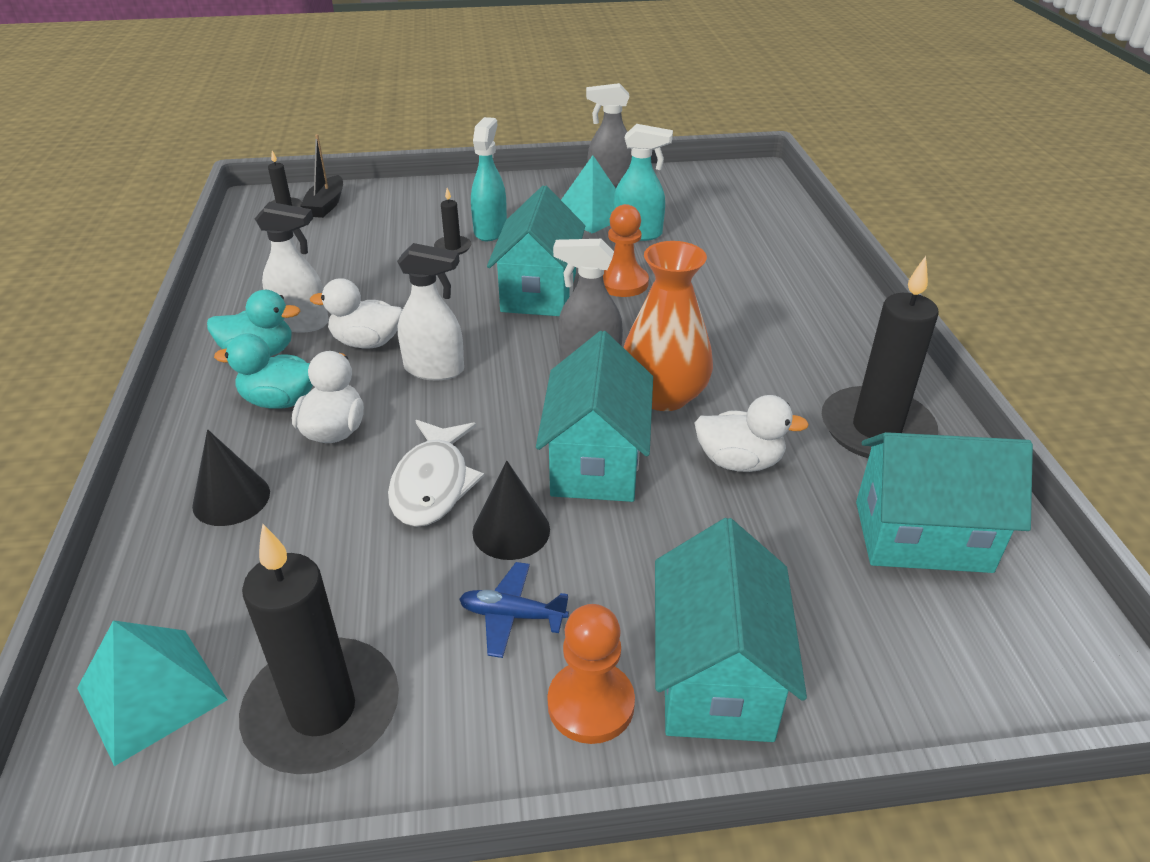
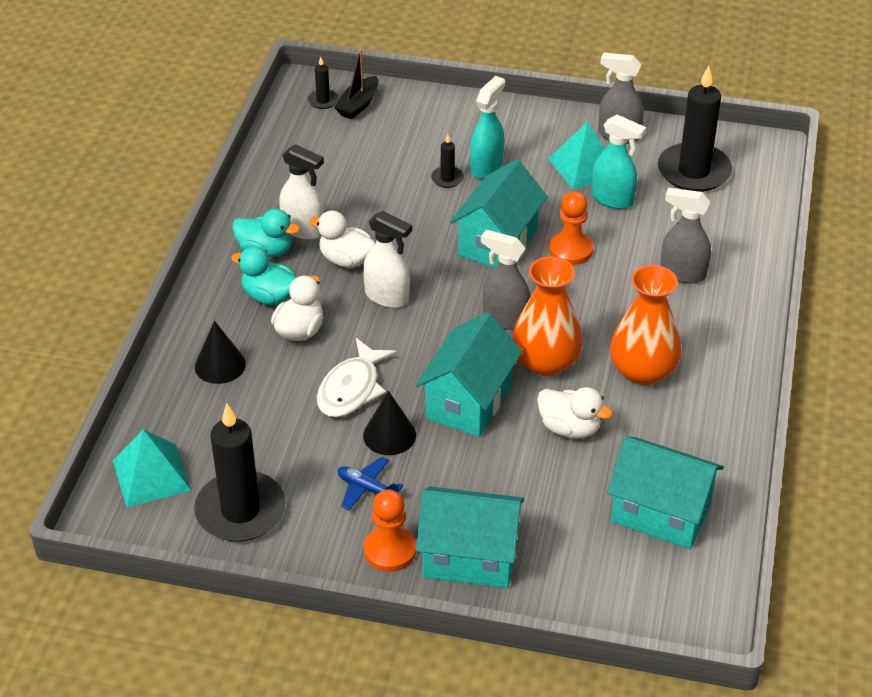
camera: 20 degrees right, 5 degrees up
(715, 677) = (469, 557): turquoise house -> turquoise house turned 75 degrees clockwise
(752, 280) = (682, 273): none -> grey spray bottle
(780, 379) = (643, 371): none -> orange vase
(876, 429) = (688, 430): black candle -> black candle (694, 171)

